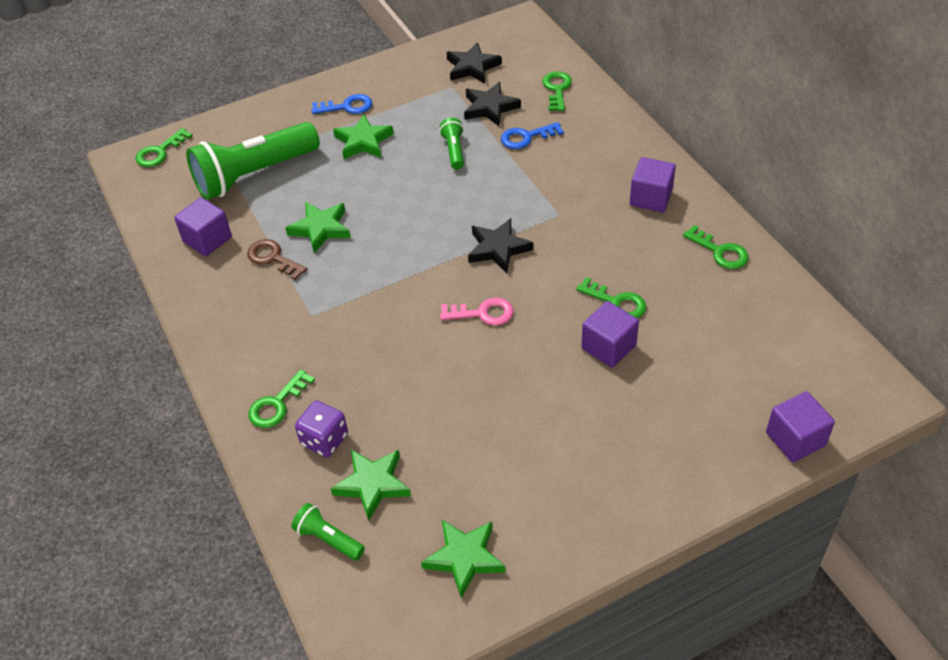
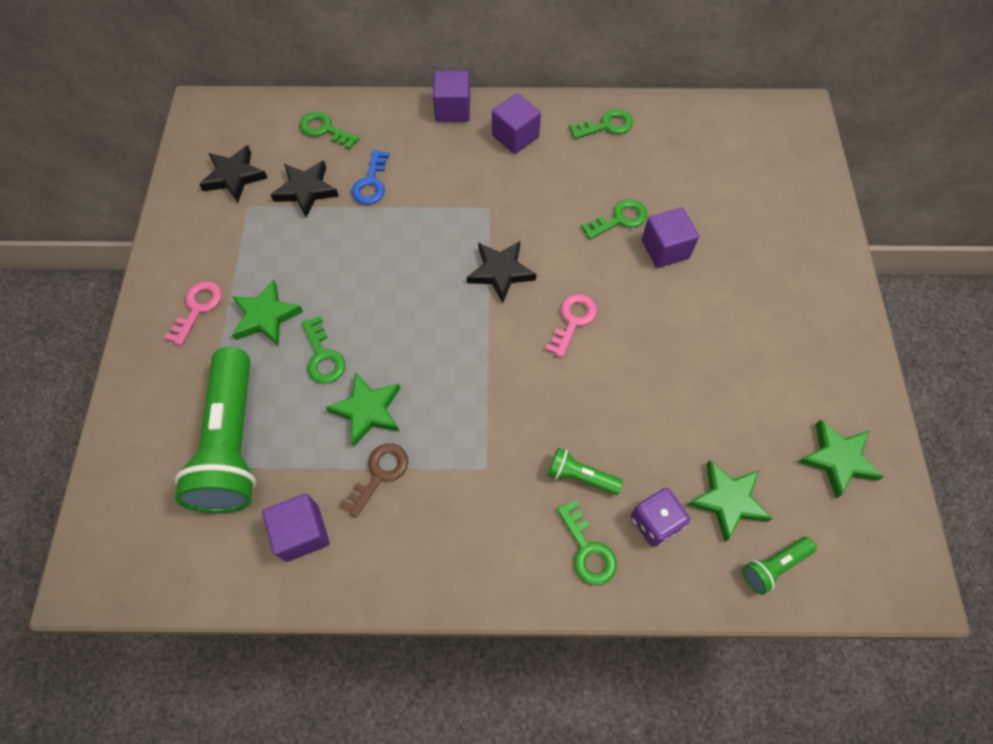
camera: 65 degrees left, 15 degrees up
(160, 152) = (107, 534): green key -> green key (323, 356)
(273, 258) = (379, 474): brown key -> brown key turned 150 degrees clockwise
(347, 107) = (198, 308): blue key -> pink key
(454, 150) = (343, 246): green flashlight -> green flashlight (580, 476)
(795, 439) = (816, 182): purple cube -> purple cube (453, 109)

